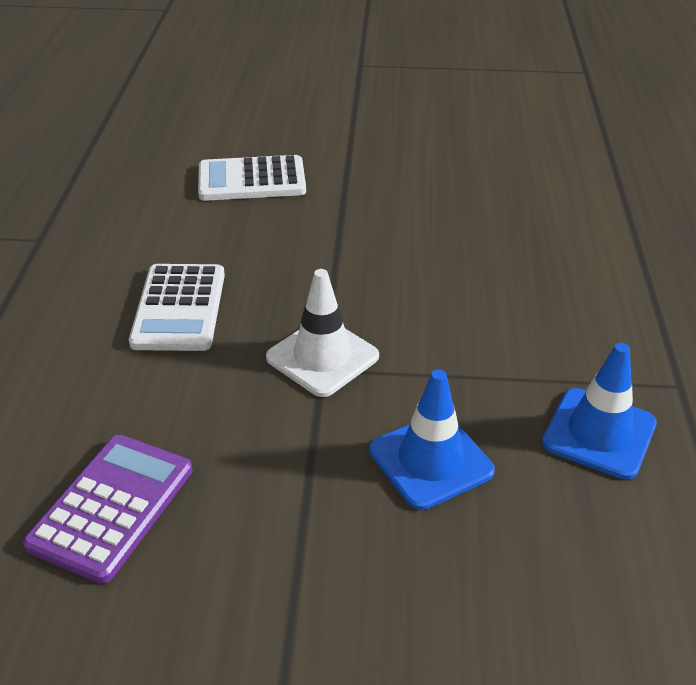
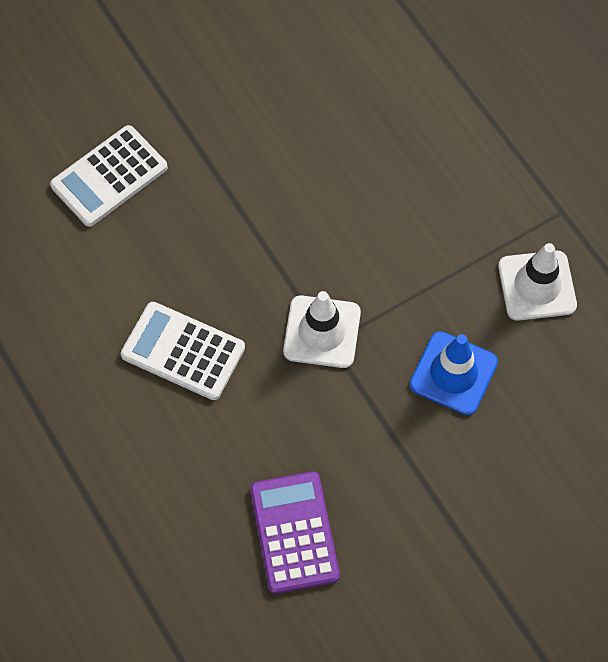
camera: 35 degrees left, 25 degrees up
(179, 308) = (183, 351): white calculator -> white calculator turned 150 degrees clockwise
(599, 433) = (537, 286): blue traffic cone -> white traffic cone

